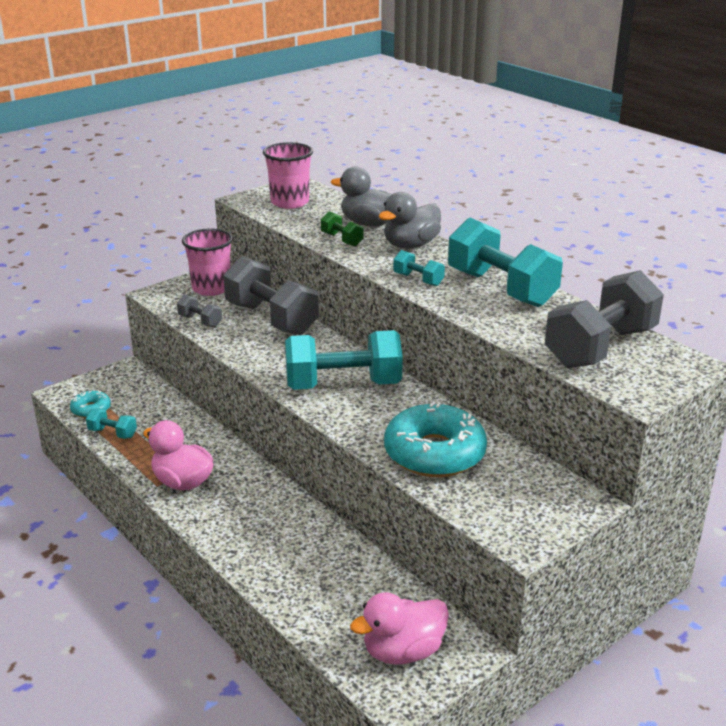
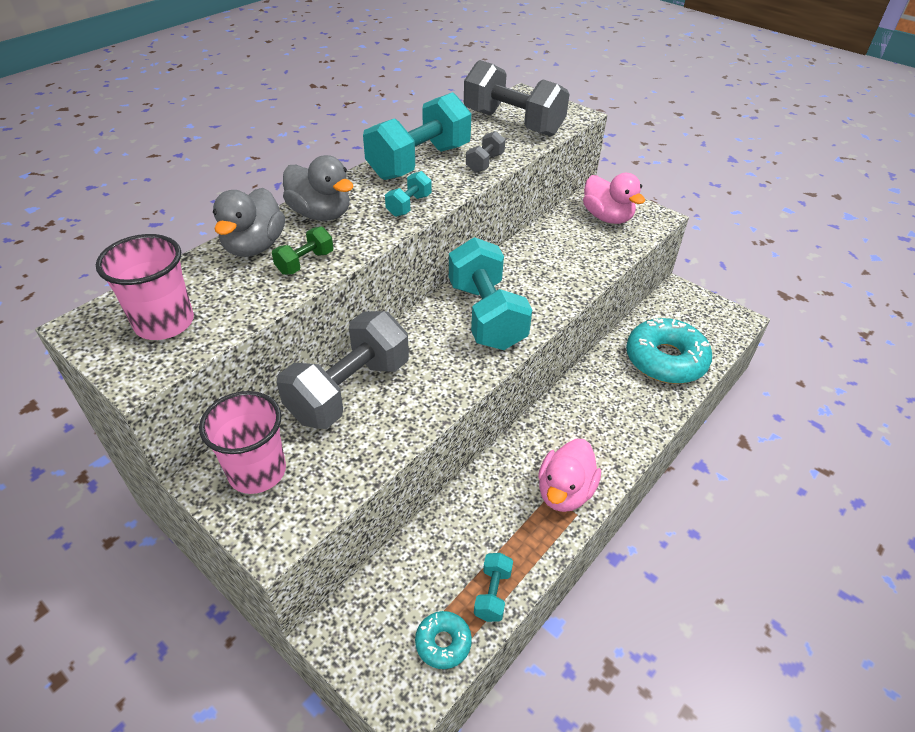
camera: 100 degrees left, 15 degrees up
(200, 321) = (360, 461): grey dumbbell -> grey dumbbell (485, 163)
(403, 651) = (698, 319): pink duck -> pink duck (607, 217)
(434, 453) = (575, 256): turquoise donut -> turquoise donut (665, 360)

